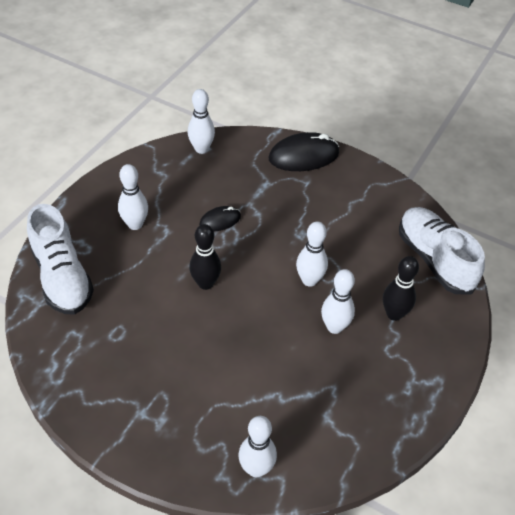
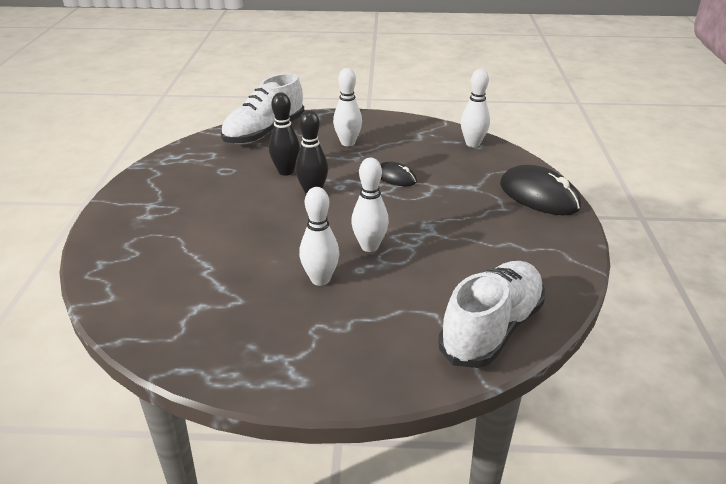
camera: 65 degrees right, 15 degrees down
(256, 468) = (116, 279): white bowling pin -> none
(394, 314) = (374, 317): black bowling pin -> black bowling pin (286, 171)

